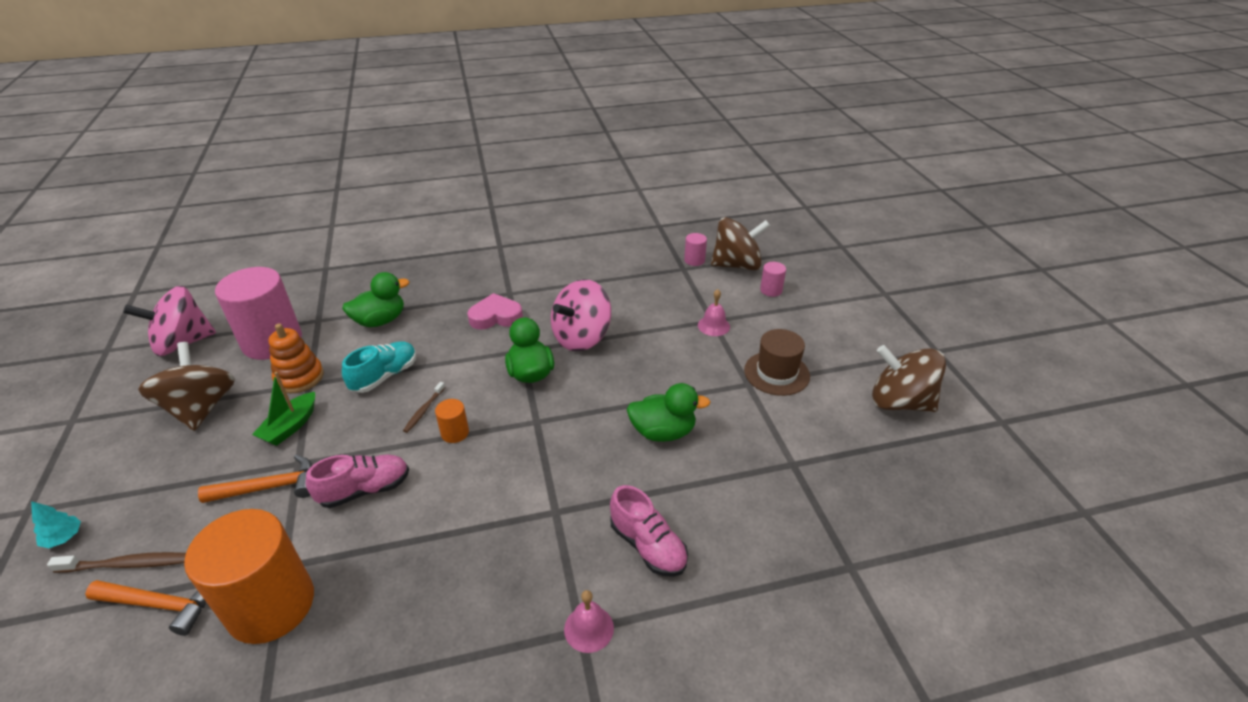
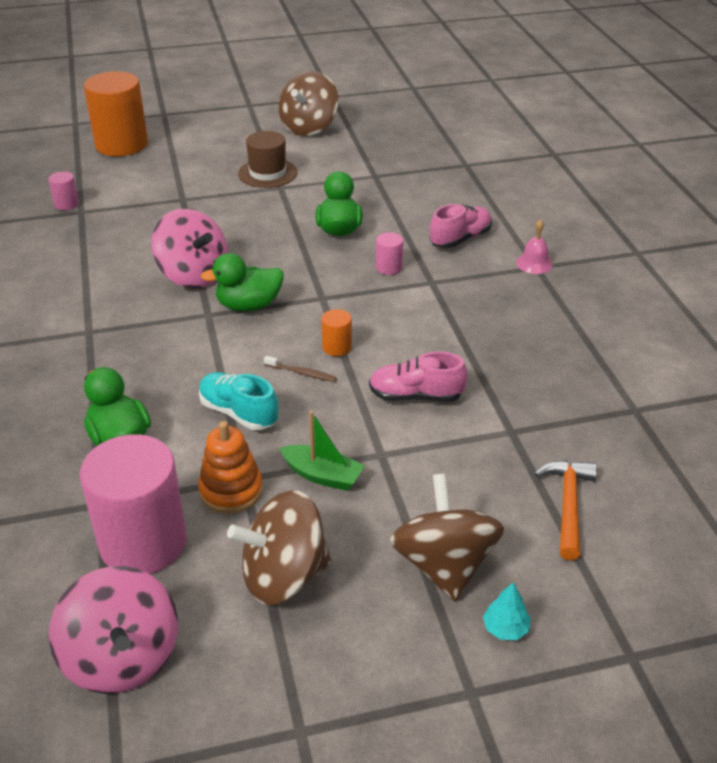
camera: 90 degrees left, 0 degrees up
(127, 564) = (530, 551): brown toothbrush -> none
(269, 487) = (417, 468): orange hammer -> none
(271, 605) = (552, 428): orange cylinder -> orange cylinder (121, 144)
(365, 490) = (415, 396): pink shoe -> pink shoe turned 60 degrees counterclockwise
(495, 316) = (137, 338): pink heart -> none
(713, 326) = (191, 199): pink bell -> none
(737, 265) = (86, 180): brown spinning top -> brown spinning top (444, 565)
(771, 290) = (140, 165): pink cylinder -> pink cylinder (389, 267)

